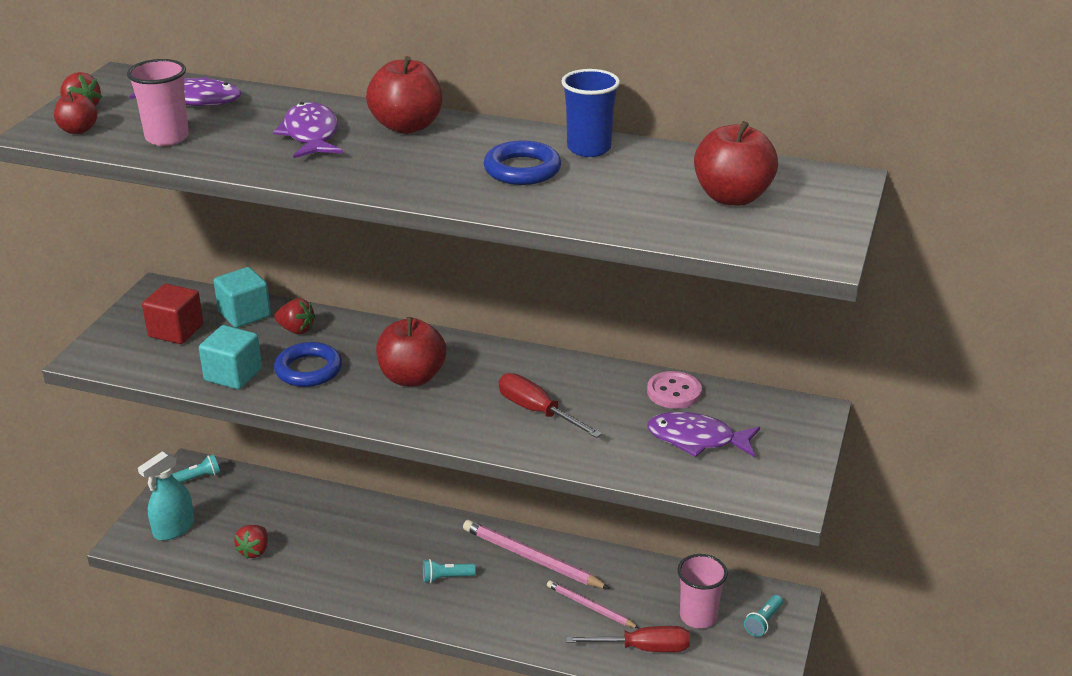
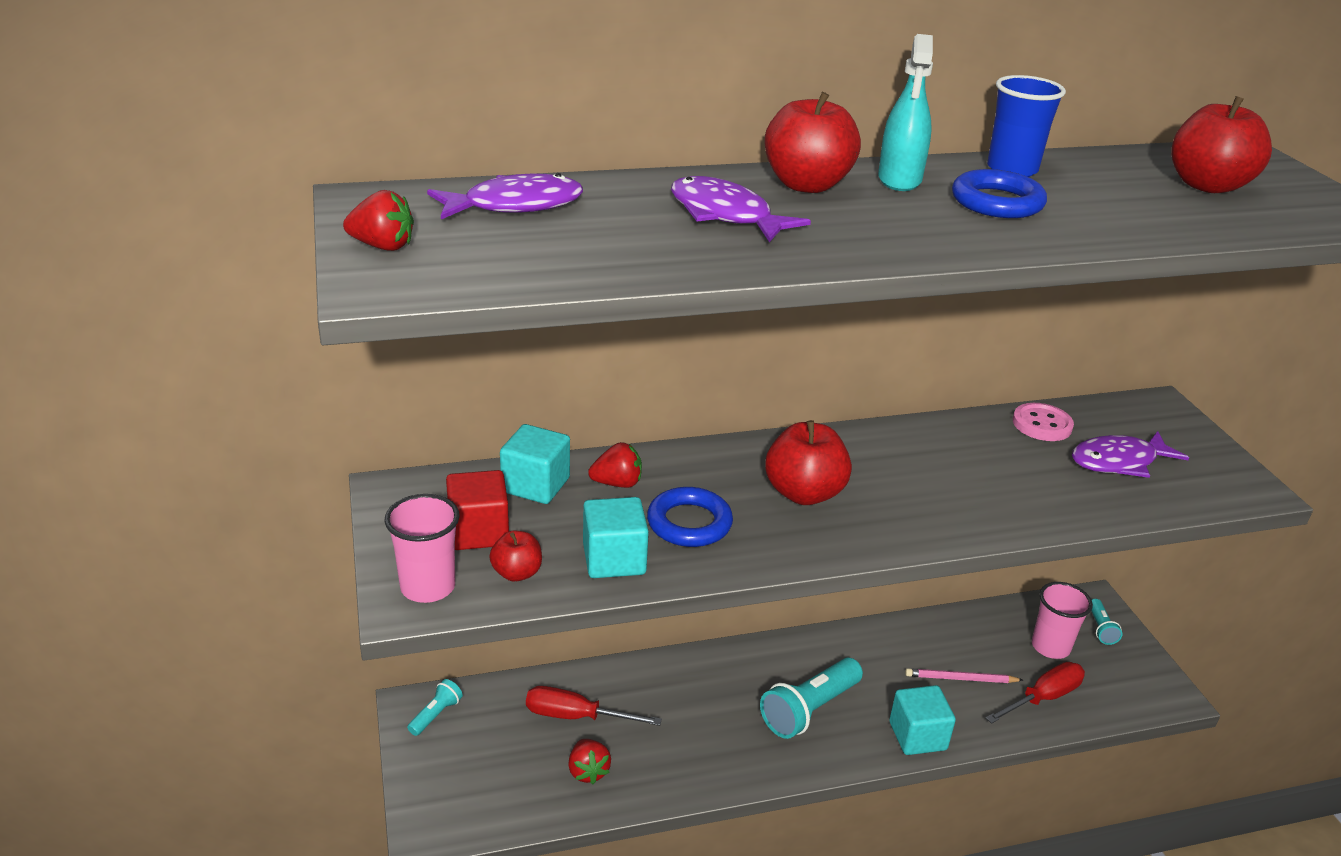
camera: 35 degrees left, 0 degrees up
(78, 130) = (427, 273): red apple -> red apple (517, 573)
(167, 138) = (563, 255): pink cup -> pink cup (428, 587)
(174, 529) = (468, 788): turquoise spray bottle -> turquoise spray bottle (899, 179)
(446, 578) = (809, 710): turquoise flashlight -> turquoise flashlight, size x1.95
(507, 629) = (917, 736): none -> turquoise cube
(531, 558) = (862, 654): pink pencil -> none
(537, 411) = (961, 485): red screwdriver -> red screwdriver (576, 716)

